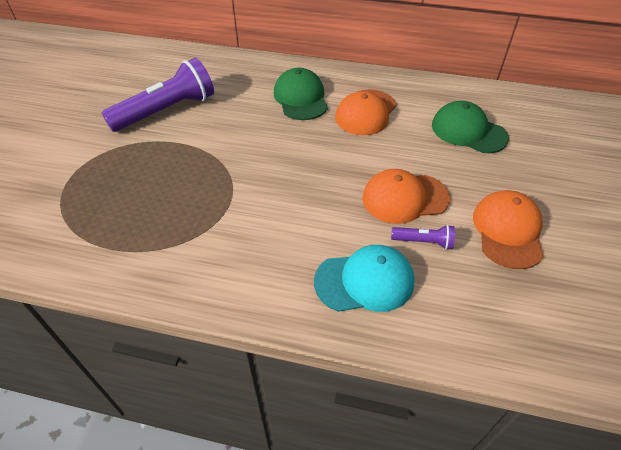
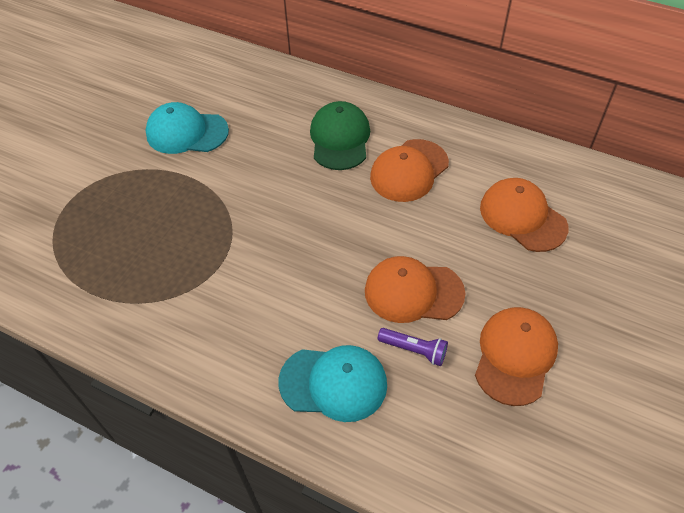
camera: 15 degrees right, 5 degrees up
(166, 111) = (186, 132): purple flashlight -> turquoise cap
(468, 131) = (522, 217): green cap -> orange cap

